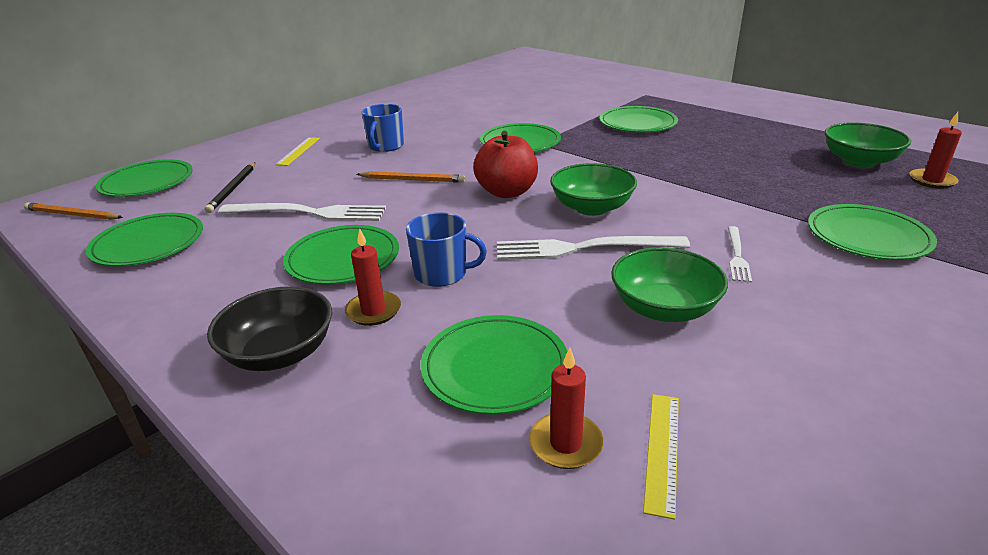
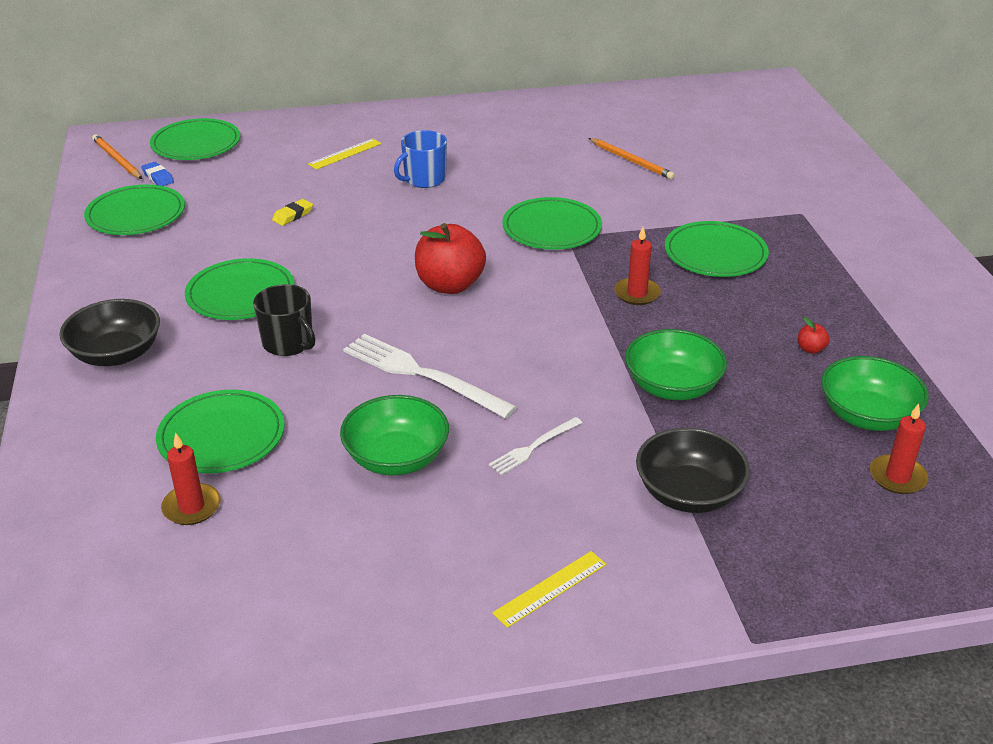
camera: 35 degrees right, 5 degrees up
(137, 213) = (158, 177): none -> blue eraser
(233, 189) = (247, 180): black pencil -> none
(307, 213) = (269, 234): white fork -> none
(311, 196) = (293, 215): none -> yellow eraser
(373, 311) = (205, 351): red candle -> red candle (637, 293)
(412, 180) = (392, 233): orange pencil -> orange pencil (631, 161)
(442, 273) = (288, 343): blue mug -> black mug
(591, 207) = (494, 337): green bowl -> green bowl (672, 386)
(662, 451) = (236, 544): yellow ruler -> yellow ruler (550, 588)
(771, 145) = (810, 349): none -> red apple
(868, 236) = (688, 493): green plate -> black bowl

